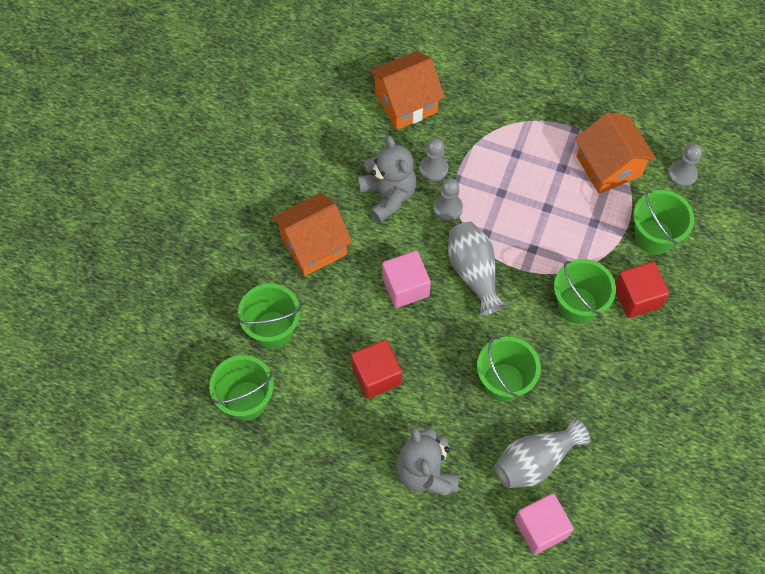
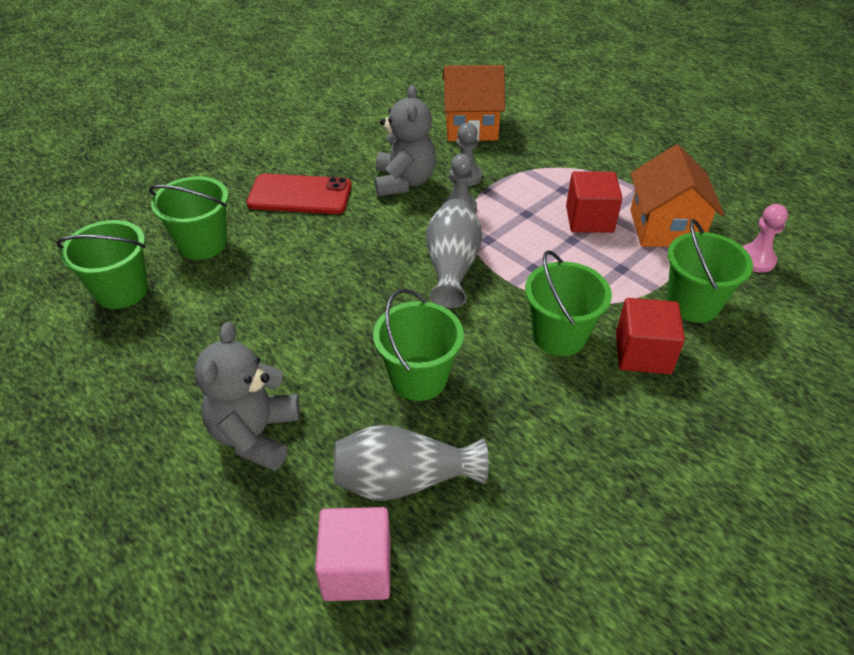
camera: 25 degrees right, 20 degrees down
(313, 245) = (300, 195): orange house -> red phone
(376, 375) = (275, 318): red cube -> red cube (589, 219)
(405, 287) = (367, 254): pink cube -> none
(682, 174) = (756, 260): grey pawn -> pink pawn

